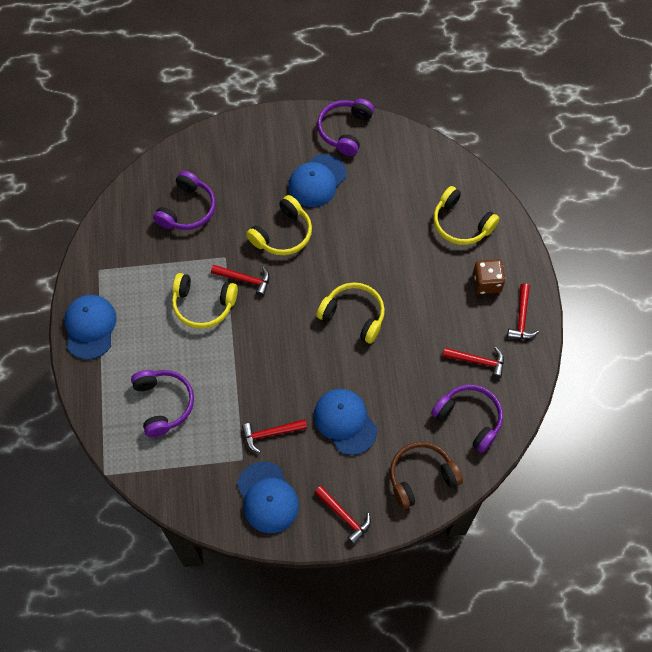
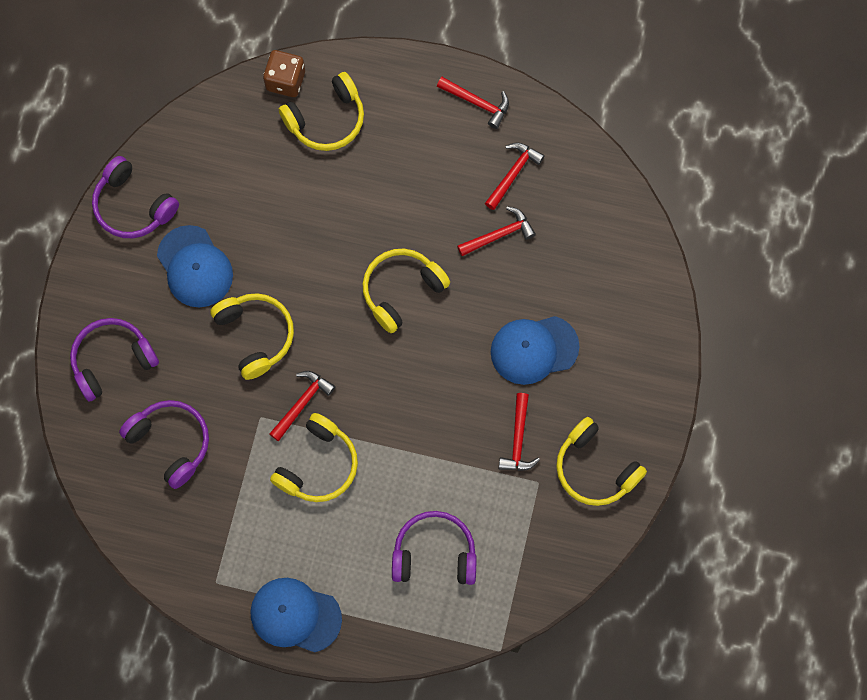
camera: 70 degrees left, 10 degrees up
(267, 497) = (595, 468): blue cap -> yellow headphones
(344, 516) = (646, 391): red hammer -> red hammer (499, 235)
(421, 477) = (630, 290): brown headphones -> none
(469, 419) = (580, 211): purple headphones -> purple headphones (112, 360)
(486, 283) = (417, 123): brown dice -> brown dice (285, 81)

